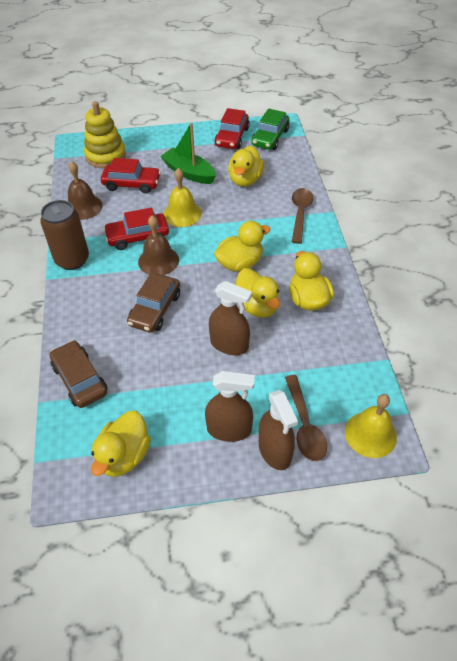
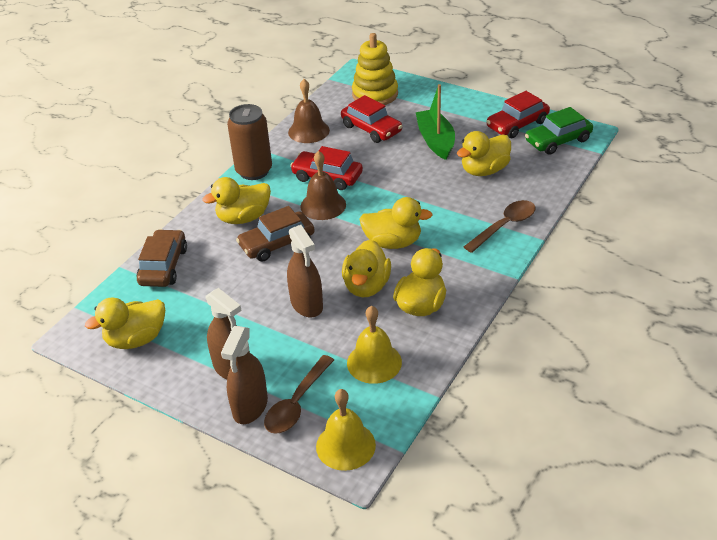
camera: 40 degrees right, 10 degrees down
(105, 302) = (243, 218): none -> yellow duck
(182, 213) = (388, 175): yellow bell -> yellow bell (374, 362)

